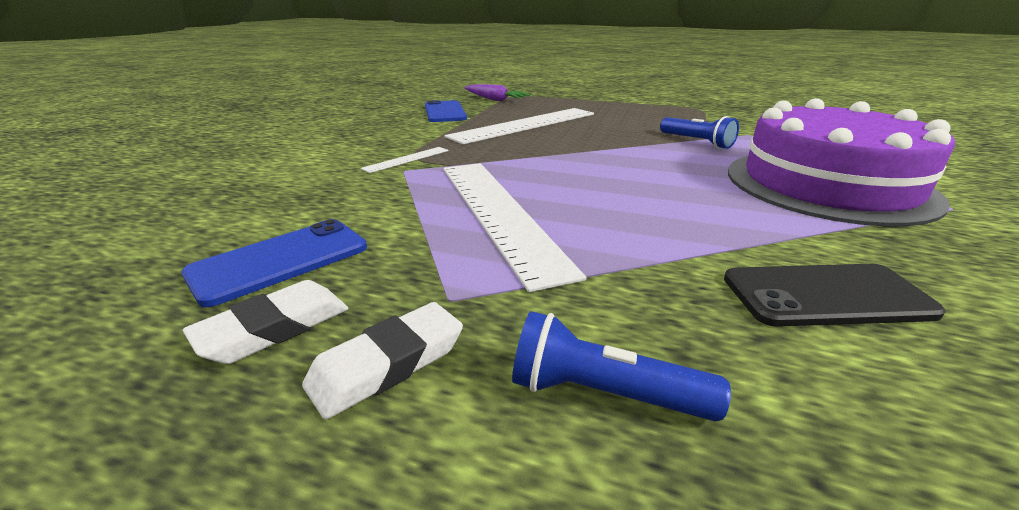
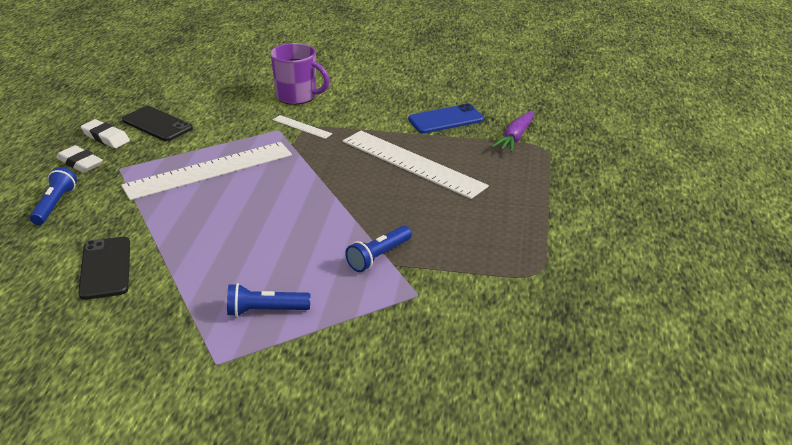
camera: 80 degrees right, 5 degrees up
(280, 260) = (157, 124): blue phone -> black phone
(314, 159) = (297, 96): none -> purple mug
(828, 184) = (265, 311): purple cake -> blue flashlight

